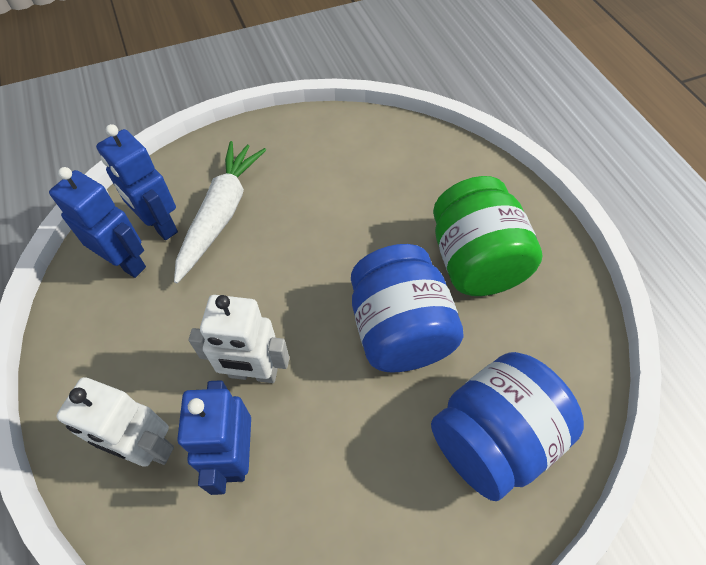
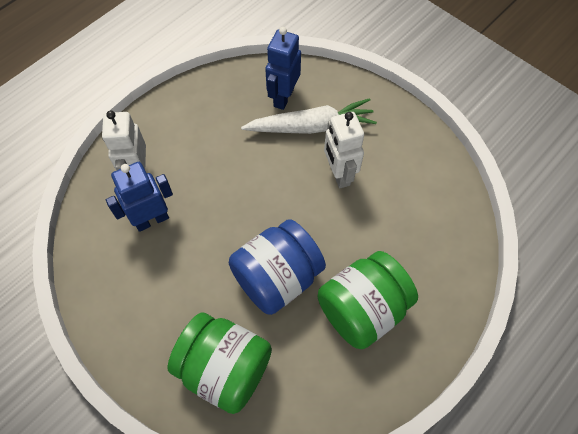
camera: 65 degrees right, 5 degrees up
(126, 262) = (246, 95): blue robot -> none
(253, 373) = (206, 204): white robot -> white robot (339, 174)
(493, 438) = (225, 368): blue jar -> green jar

